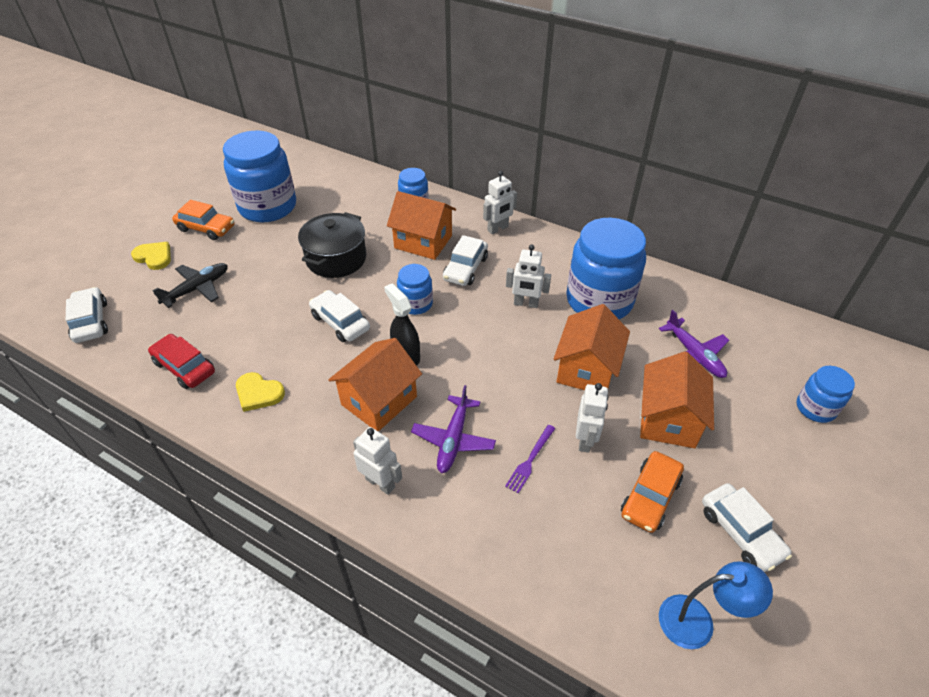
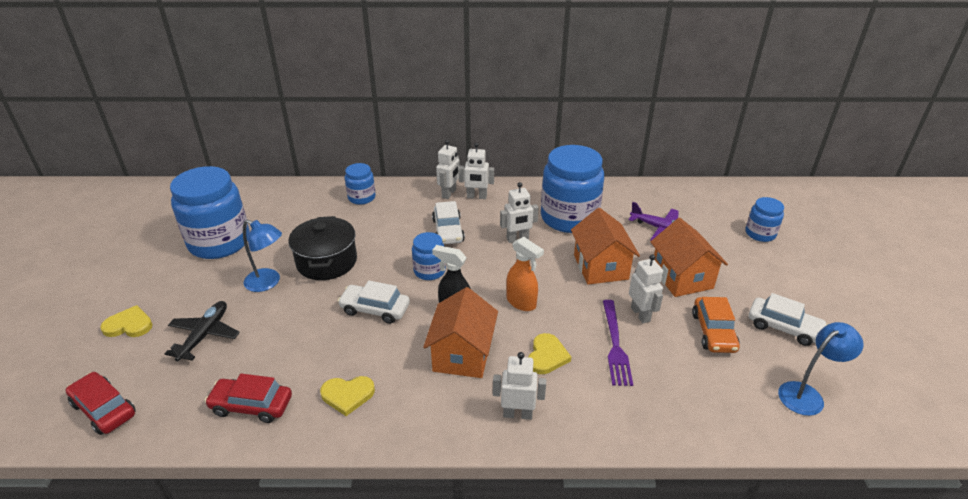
camera: 30 degrees left, 10 degrees down
(91, 321) = (104, 409): white car -> red car
(206, 228) = (167, 281): orange car -> none
(276, 260) = (268, 283): none -> blue lamp
(423, 242) = (395, 223): orange house -> none
(453, 439) = (547, 356): purple plane -> yellow heart
(474, 373) = (521, 303): none -> orange spray bottle
(522, 242) = (476, 197): none -> white robot
(530, 460) = (615, 345): purple fork -> purple fork, size x1.52

